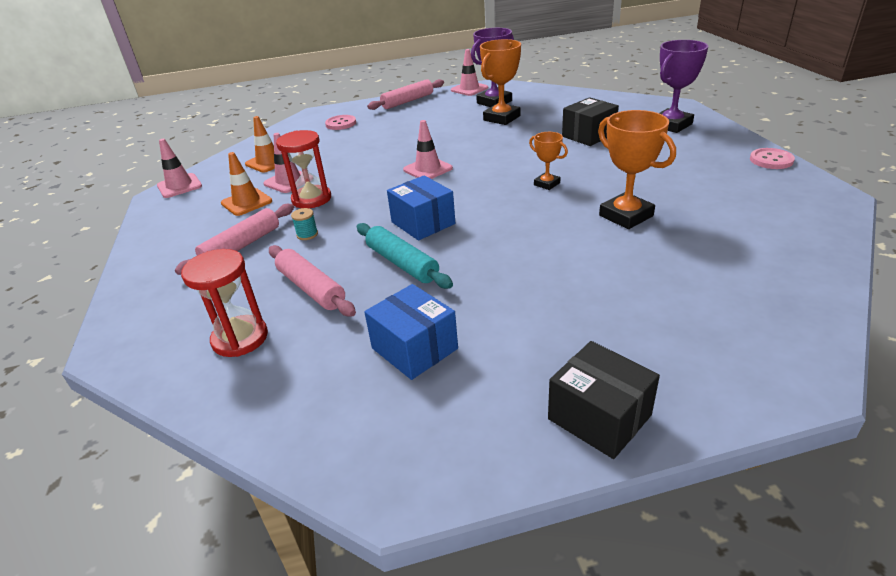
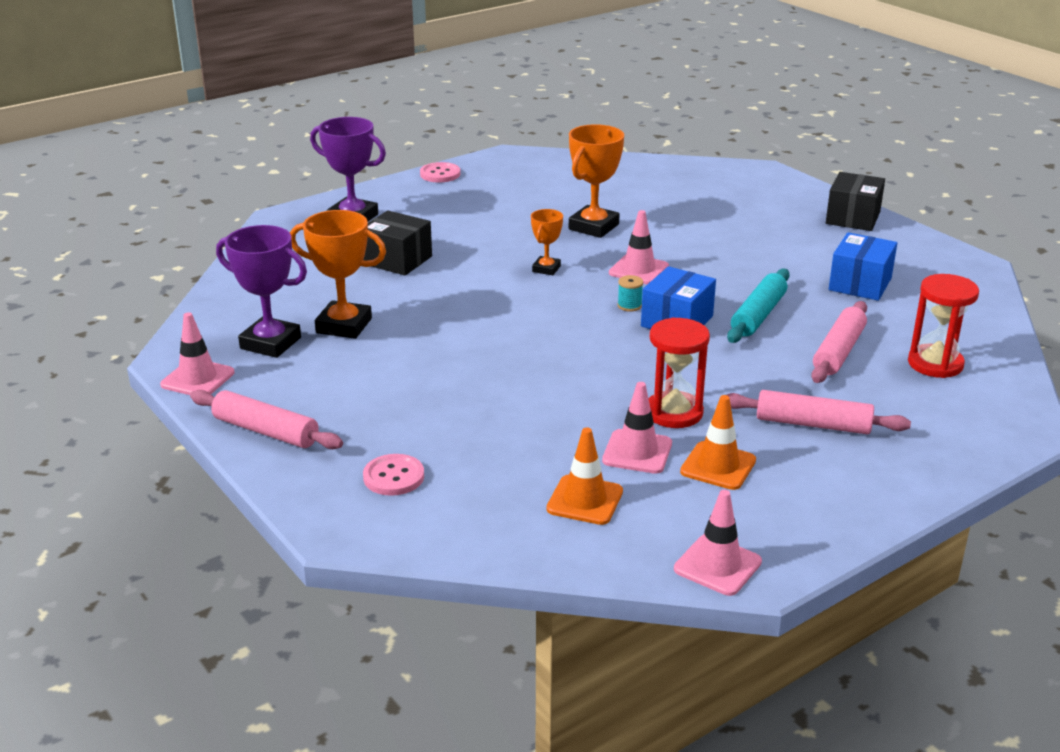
camera: 115 degrees left, 5 degrees down
(307, 234) = (754, 386): turquoise spool -> turquoise spool (629, 305)
(428, 169) = (543, 348): pink traffic cone -> pink traffic cone (638, 270)

